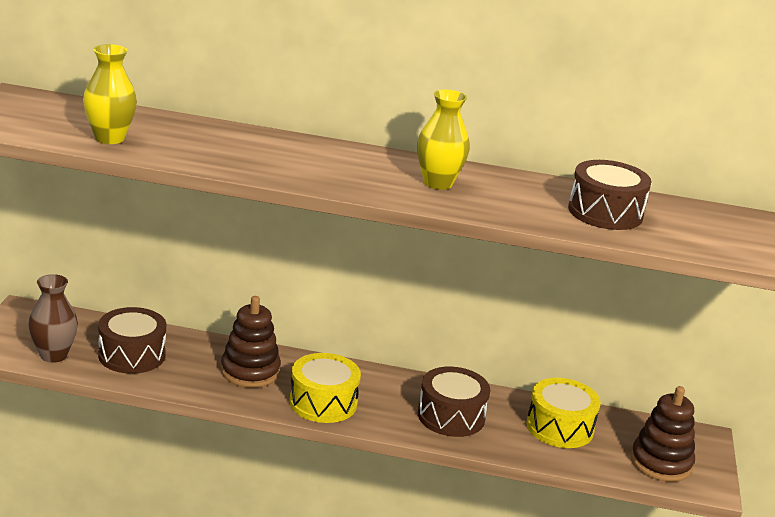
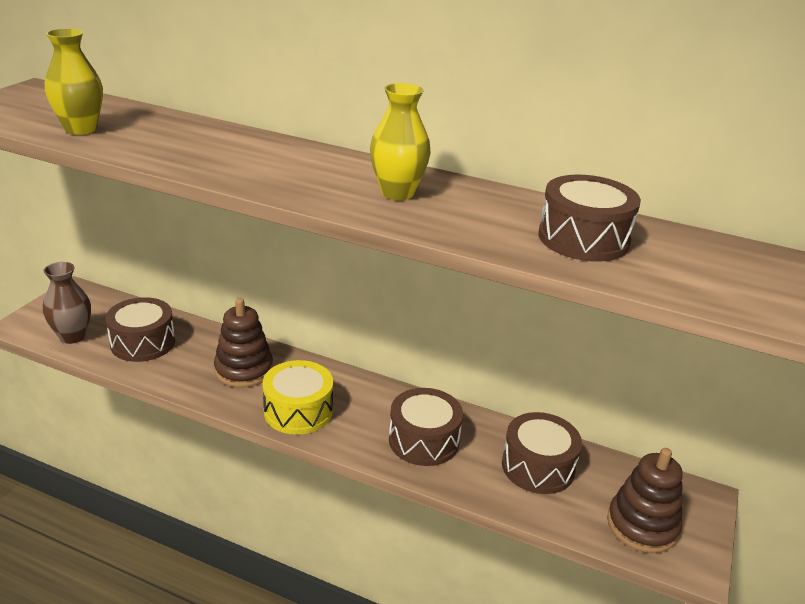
camera: 15 degrees right, 5 degrees up
(559, 427) = (538, 466): yellow drum -> brown drum

